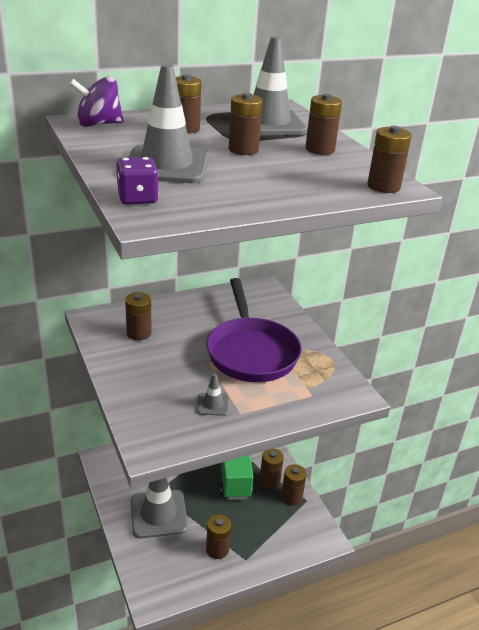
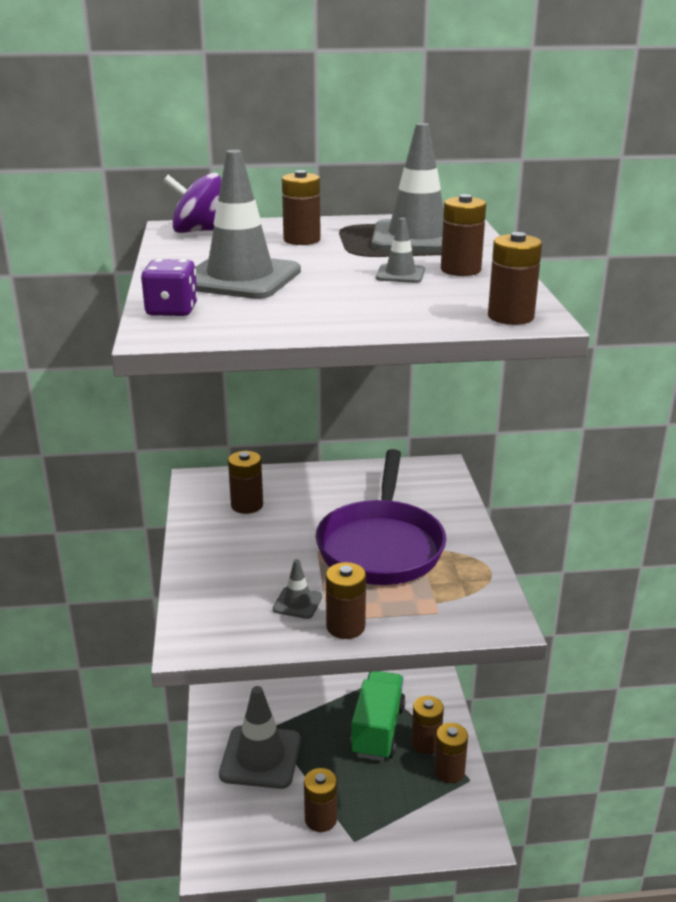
camera: 20 degrees right, 5 degrees down
(243, 150) = (355, 265): brown battery -> brown battery (345, 627)
(281, 155) = (400, 274): none -> grey traffic cone

